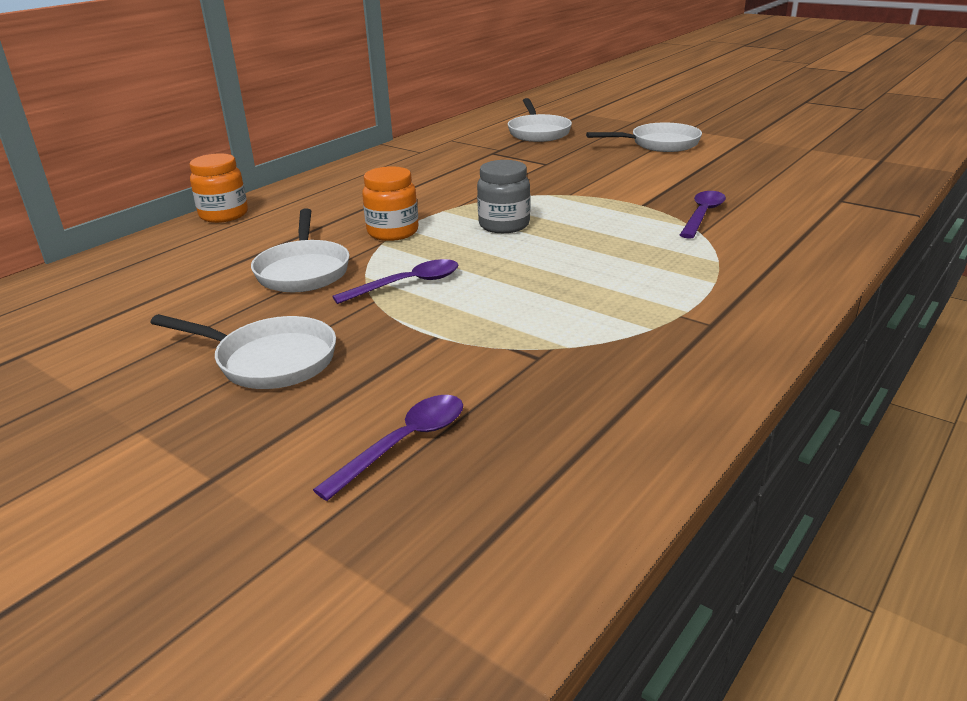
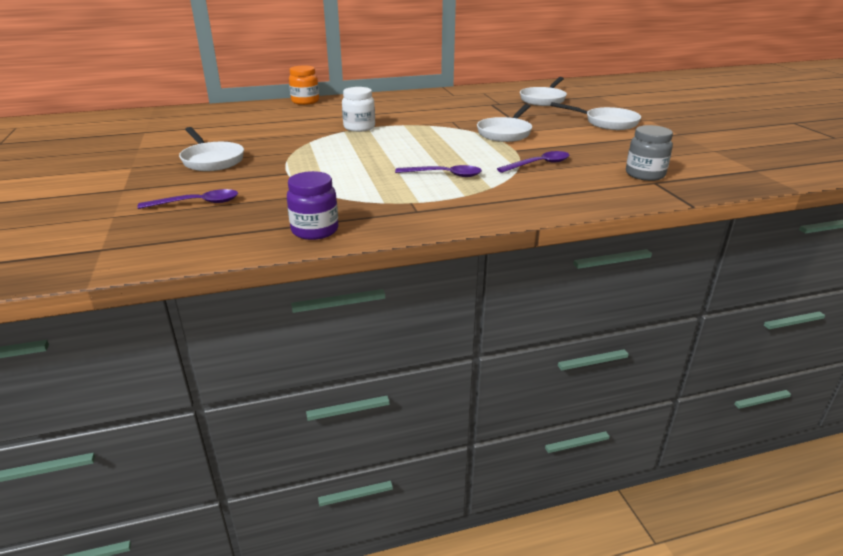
camera: 35 degrees right, 0 degrees up
(303, 270) = (290, 132): white pan -> white pan (505, 133)
(393, 232) = (359, 127): orange jar -> white jar
(407, 284) = (318, 150): purple spoon -> purple spoon (444, 175)
(504, 225) = (417, 139): grey jar -> grey jar (645, 174)
(661, 407) = (315, 230): none -> purple jar

